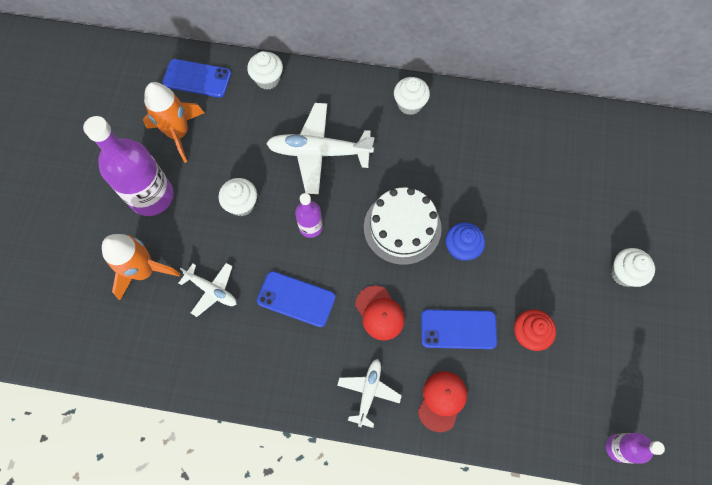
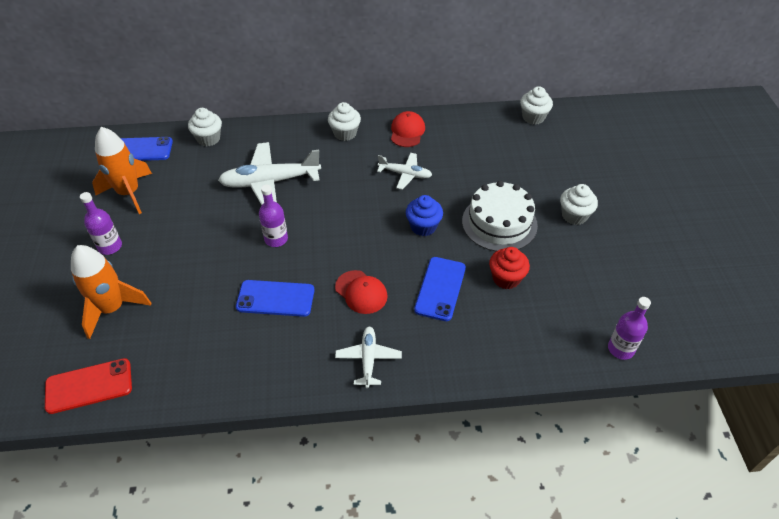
camera: 15 degrees left, 20 degrees down
(113, 352) = (89, 386): none -> red phone
(152, 196) = (110, 246): purple bottle -> purple bottle, size x0.52
(212, 290) = (187, 309): white plane -> white plane (405, 174)
(241, 204) = (203, 235): white cupcake -> white cupcake (533, 117)
(402, 227) = (364, 222): white cake -> white cake (499, 223)
(442, 400) = (443, 349): red cap -> red cap (407, 131)
(458, 329) = (440, 288): blue phone -> blue phone turned 60 degrees counterclockwise

